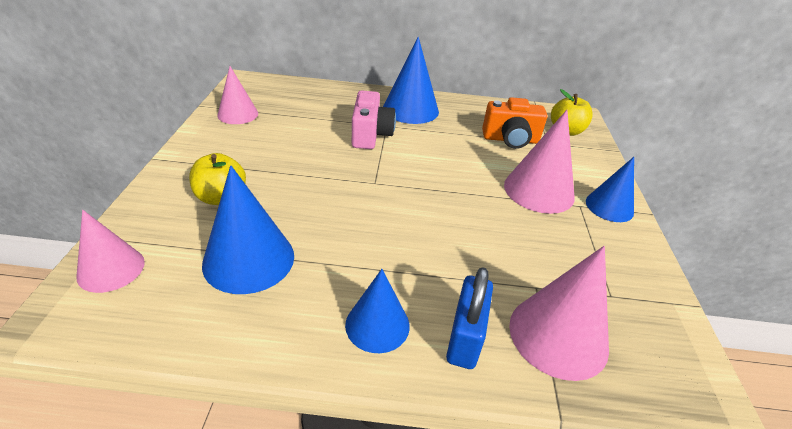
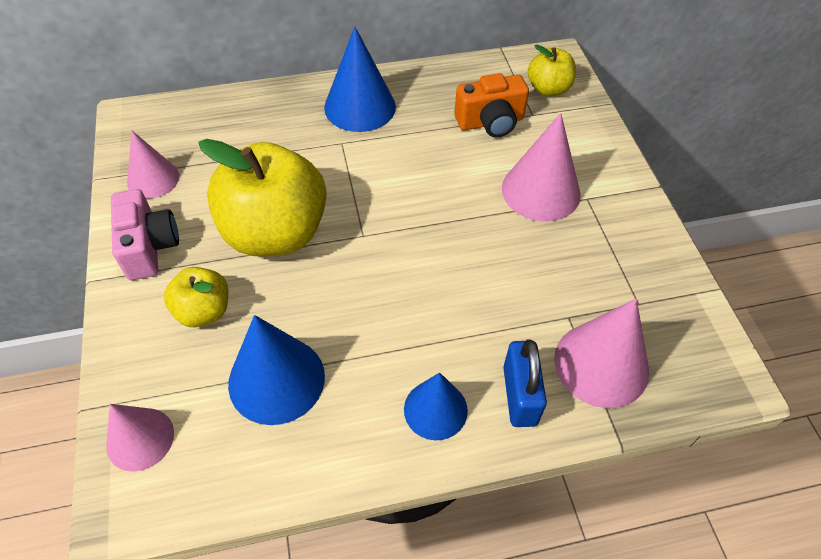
camera: 15 degrees left, 15 degrees up
(306, 164) = (275, 233): none -> yellow apple
(370, 135) = (329, 164): pink camera -> pink camera (149, 247)
(609, 206) = (617, 190): blue cone -> none

